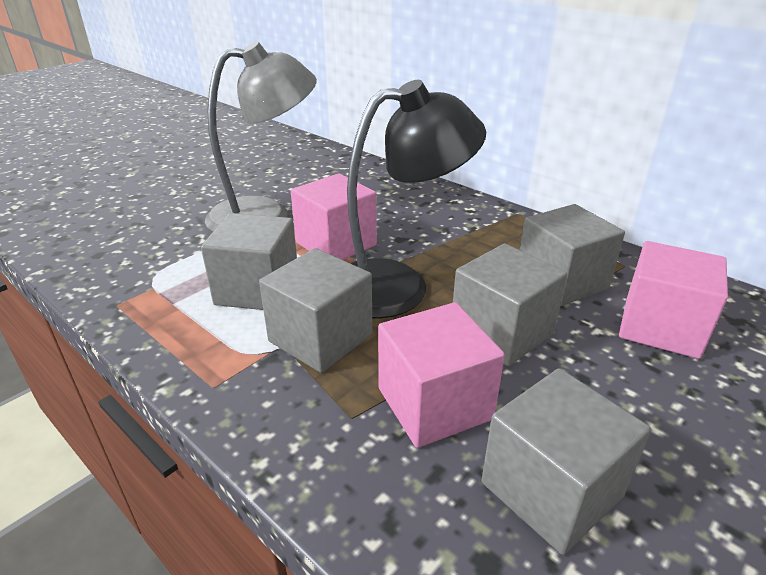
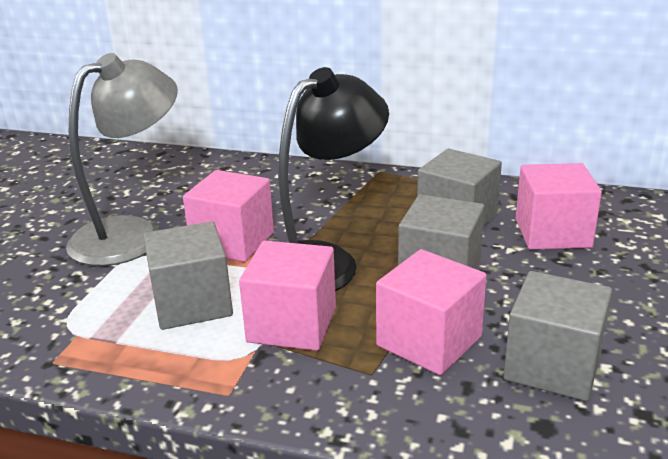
camera: 25 degrees left, 5 degrees down
(320, 338) = (292, 324): grey cube -> pink cube

